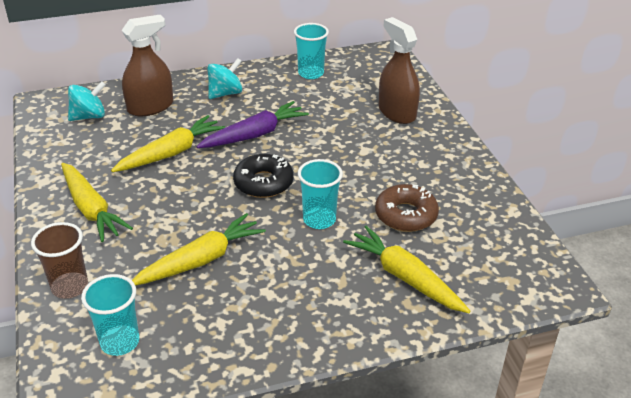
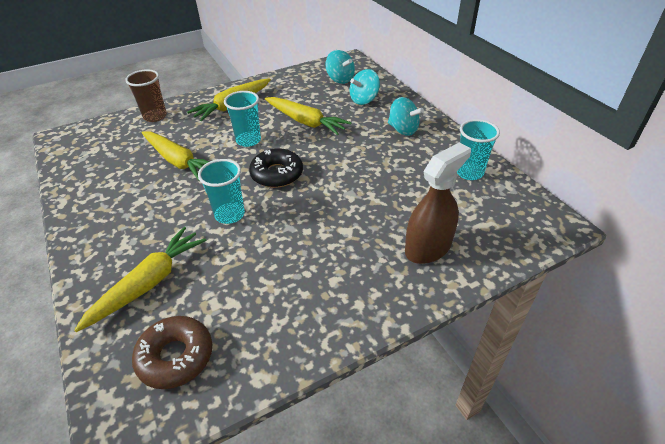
camera: 80 degrees right, 5 degrees up
(120, 342) = (102, 146): turquoise cup -> turquoise cup (248, 140)
(150, 107) = (364, 100): brown spray bottle -> turquoise spinning top
(254, 135) = (345, 157): purple carrot -> none
(406, 215) = (242, 274): brown donut -> brown donut (175, 356)

